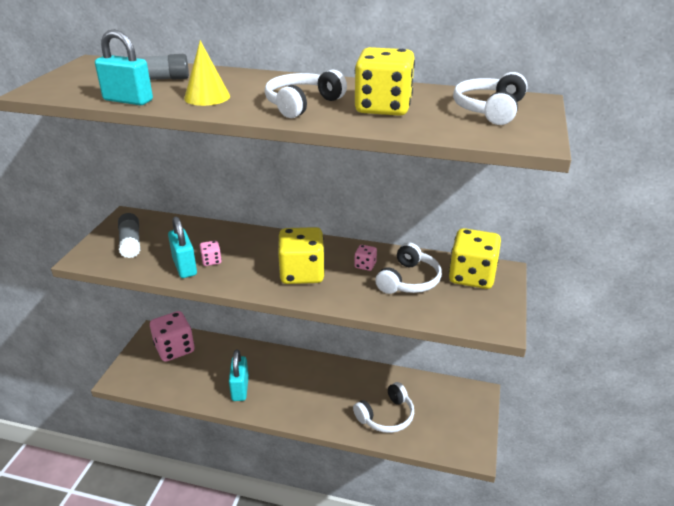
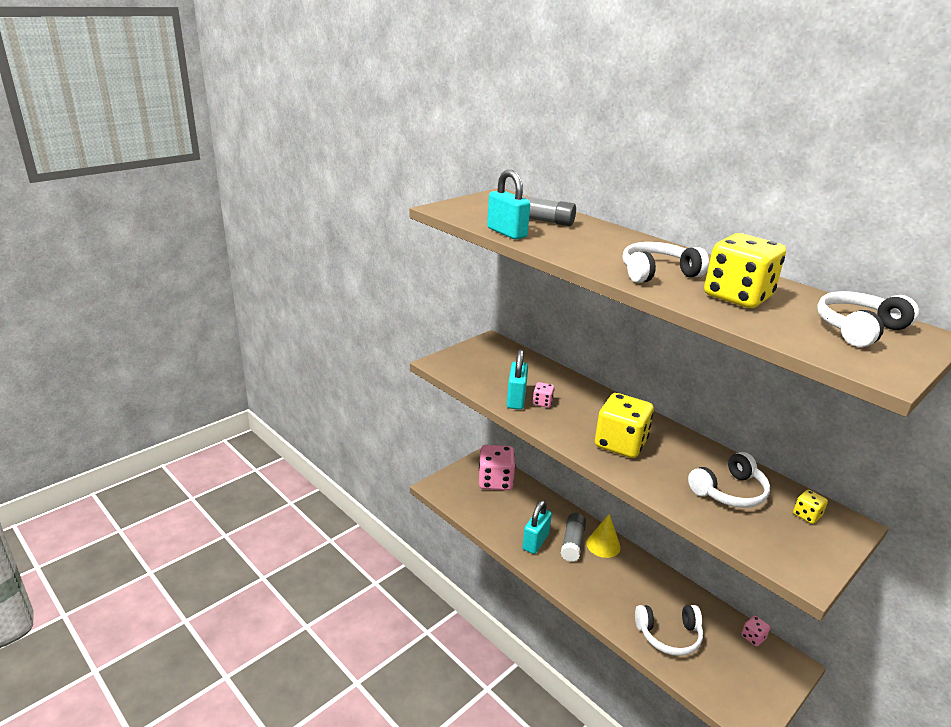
camera: 30 degrees right, 5 degrees down
(130, 243) = (482, 363): grey glue stick -> grey glue stick (572, 543)
(207, 97) = (574, 246): yellow cone -> yellow cone (603, 545)
(365, 265) = (690, 460): pink dice -> pink dice (753, 637)
(471, 276) = (807, 515): yellow dice -> yellow dice, size x0.44

